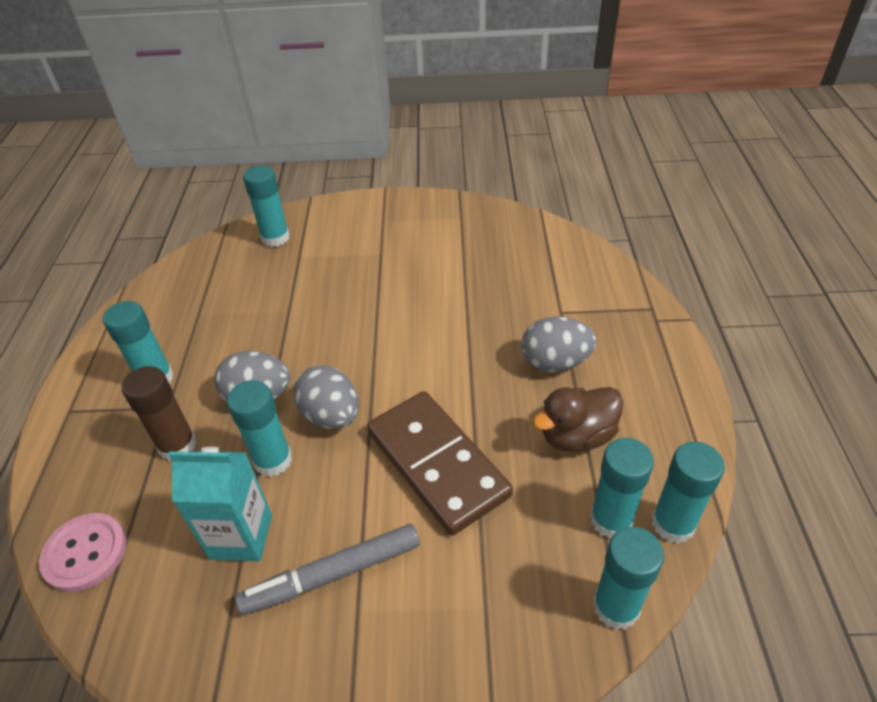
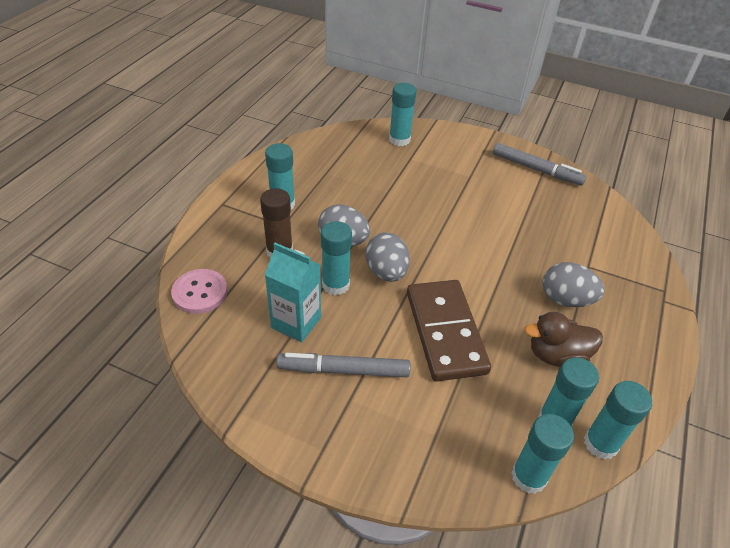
camera: 20 degrees right, 0 degrees up
(452, 218) = (536, 169): none -> grey marker

